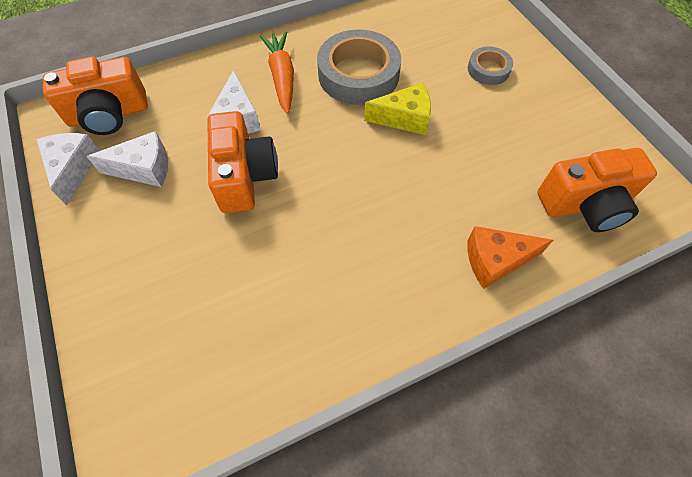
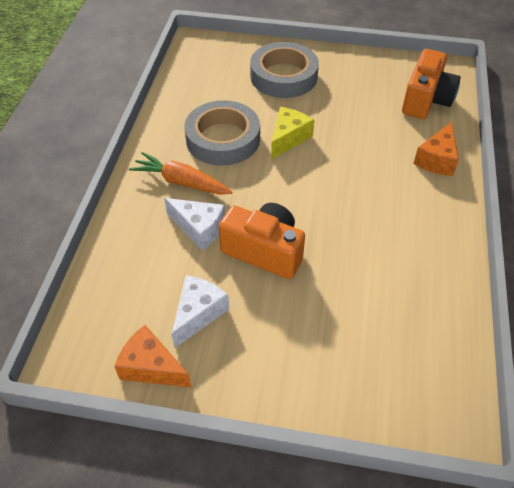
camera: 55 degrees left, 10 degrees down
(73, 169) = (151, 367): white cheese -> orange cheese
(109, 114) = (108, 315): orange camera -> none
(488, 69) = (283, 76): grey tape -> grey tape, size x1.92

